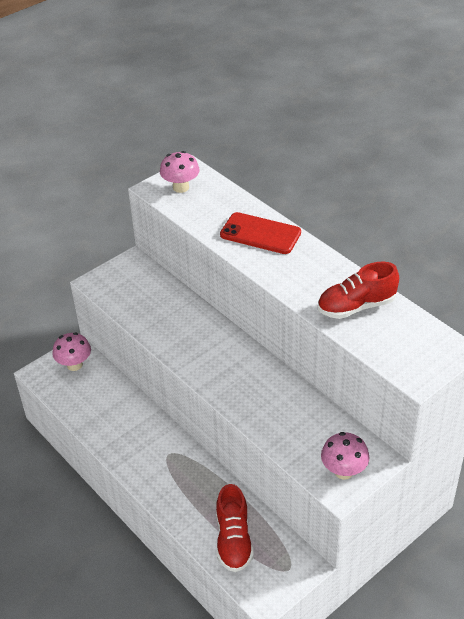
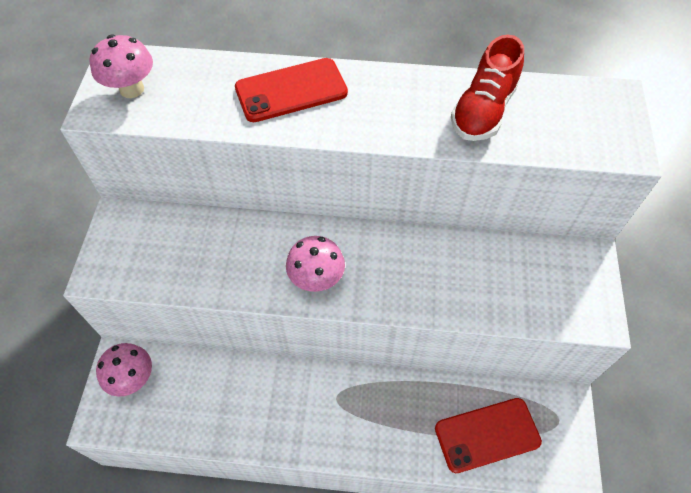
camera: 45 degrees left, 15 degrees up
(233, 540) = (487, 435): red shoe -> red phone
(343, 471) = (579, 294): pink mushroom -> pink mushroom (316, 279)

